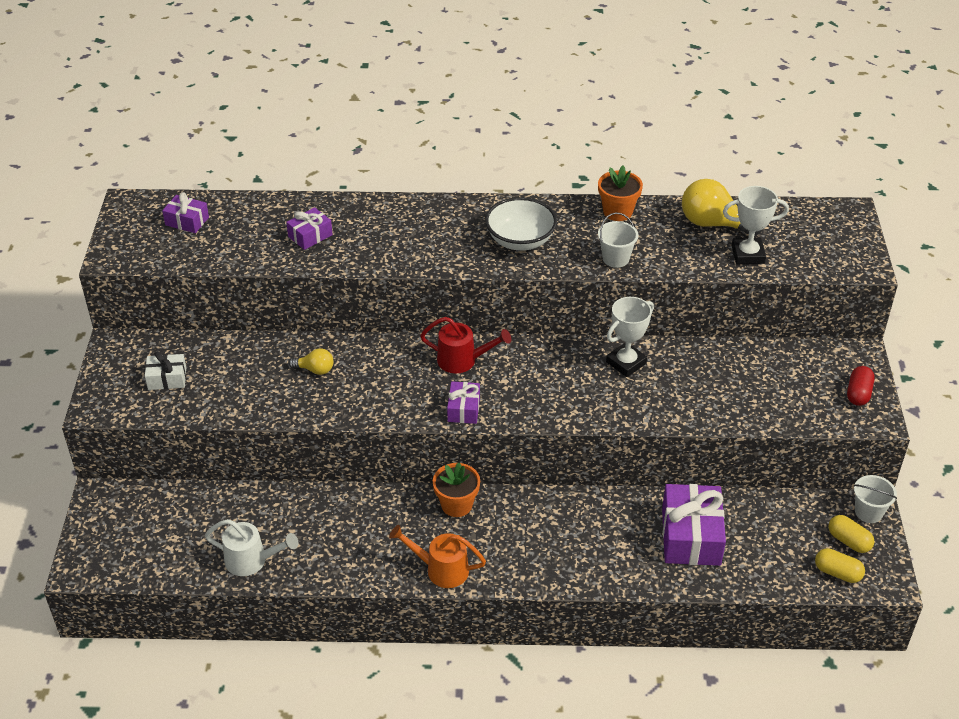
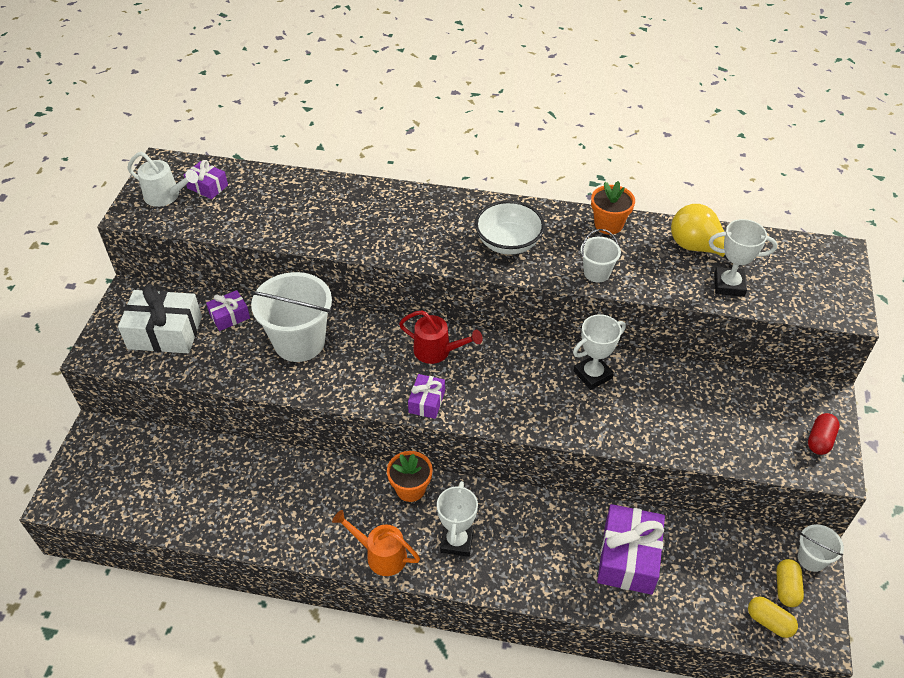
camera: 10 degrees right, 5 degrees up
(167, 379) = (165, 332): white gift -> white gift, size x1.87
(252, 561) = (210, 518): white watering can -> white watering can (166, 196)
(310, 236) = (313, 214): purple gift -> purple gift (230, 316)
(315, 370) = (299, 342): yellow light bulb -> white bucket
(516, 546) = (457, 541): none -> white trophy
(849, 541) = (786, 588): yellow capsule -> yellow capsule turned 45 degrees clockwise

